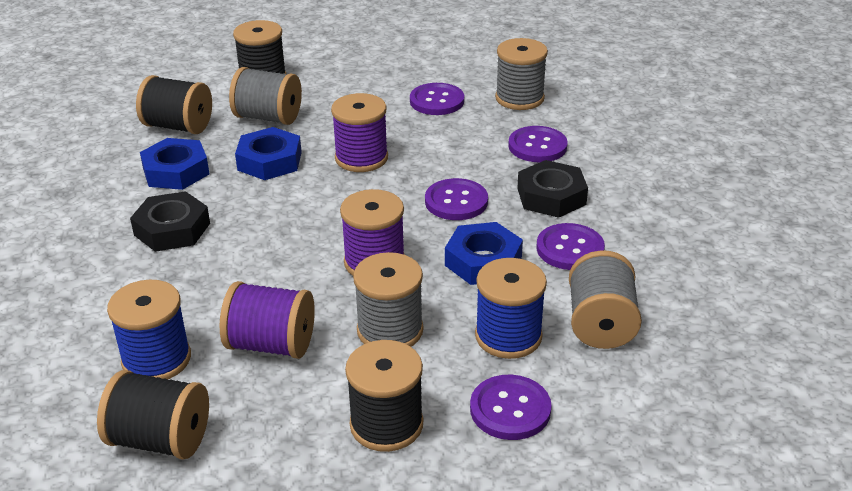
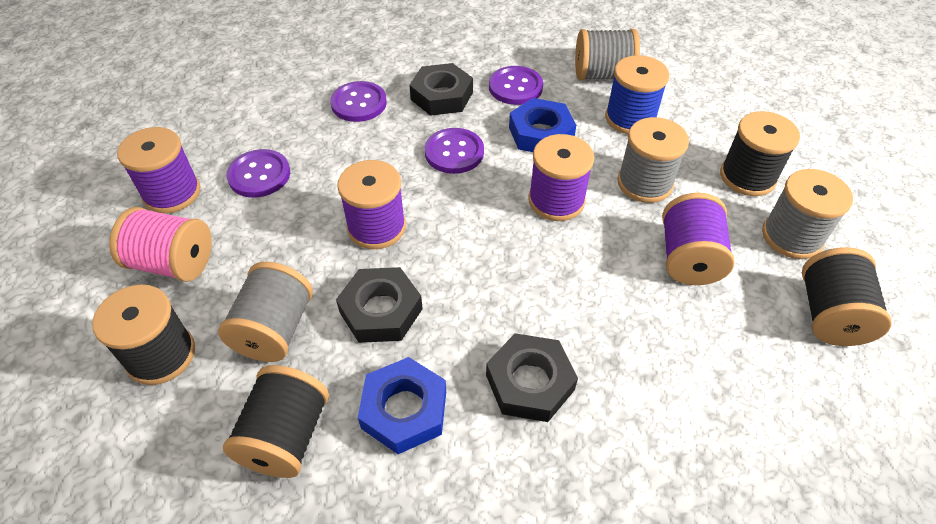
camera: 95 degrees left, 15 degrees up
(156, 359) = (739, 343): blue spool -> none
(269, 161) = (381, 310): blue nut -> black nut
(345, 74) = (173, 263): none -> pink spool
(420, 67) = (172, 193): none -> purple spool
(510, 409) = (705, 116): purple button -> none
(519, 98) = (264, 115): grey spool -> grey spool (792, 236)

